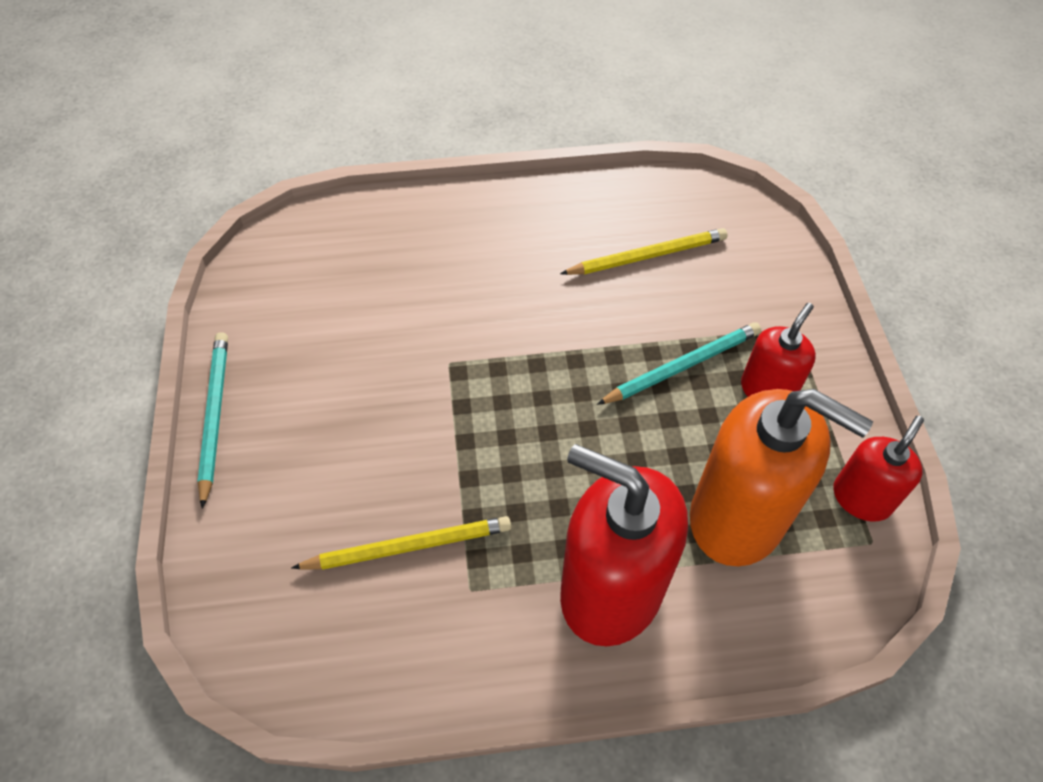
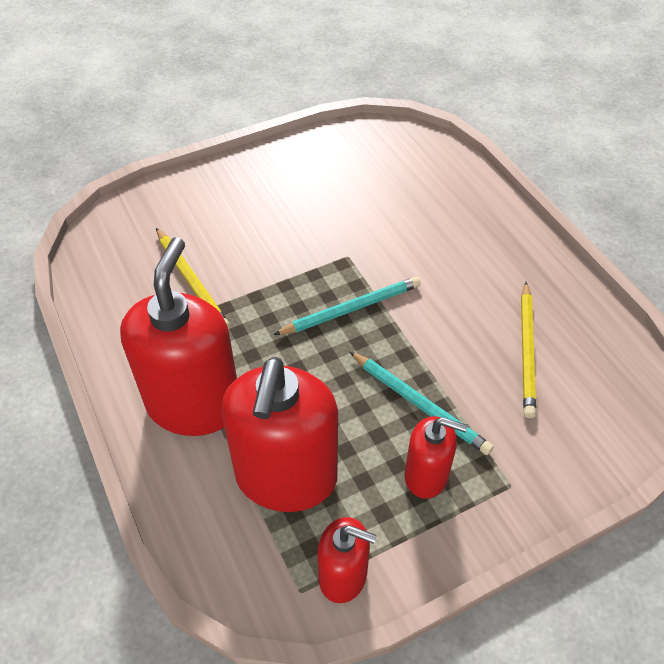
camera: 70 degrees right, 5 degrees down
(214, 415) = (251, 158): turquoise pencil -> turquoise pencil (351, 309)
(647, 256) = (527, 351): yellow pencil -> yellow pencil turned 45 degrees clockwise
(737, 517) = (286, 477): orange soap dispenser -> red soap dispenser

